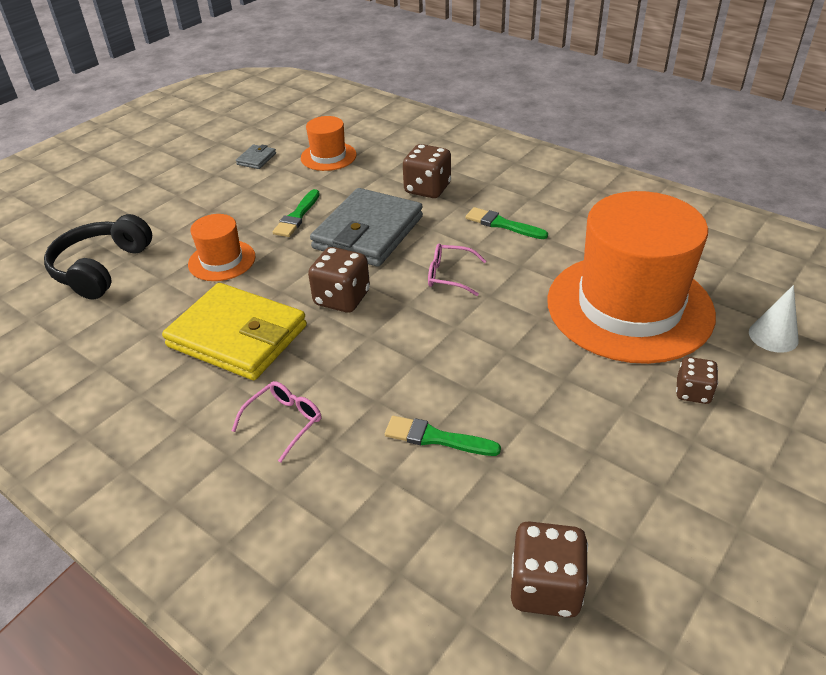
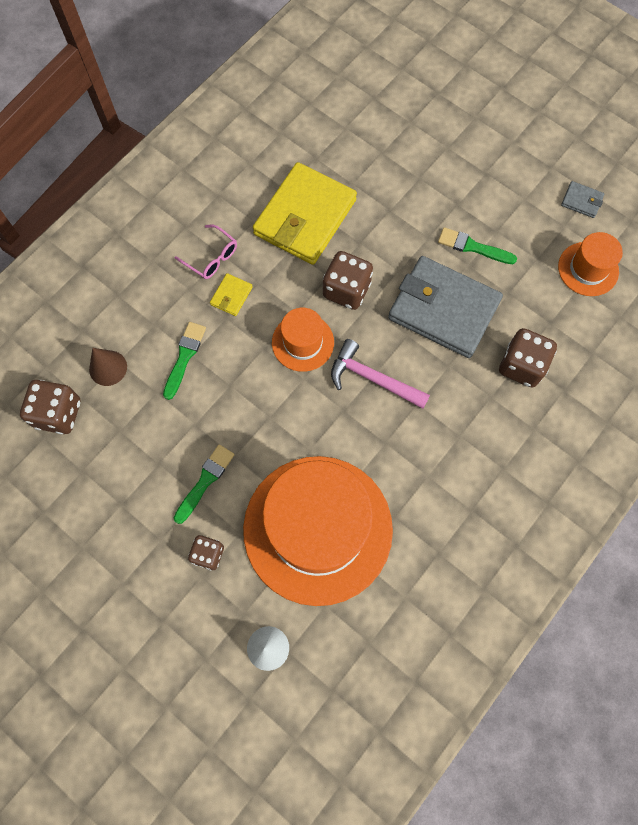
camera: 90 degrees right, 30 degrees up
(101, 268) = (398, 106): black headphones -> none
(222, 260) = (405, 193): orange hat -> orange hat (303, 342)
(345, 397) = (231, 296): none -> yellow wallet
(450, 275) = (373, 378): pink glasses -> pink hammer
(460, 528) = (108, 368): none -> brown cone
(502, 224) = (453, 433): green brush -> green brush (205, 481)

